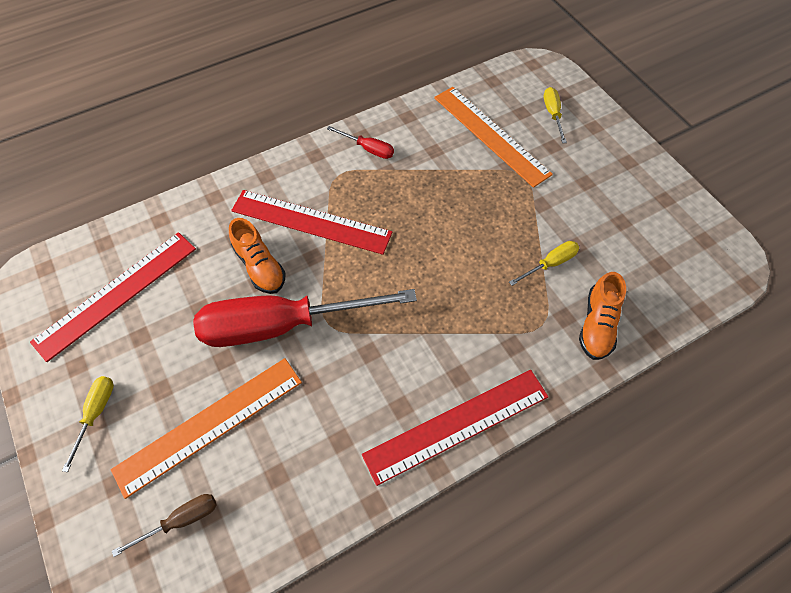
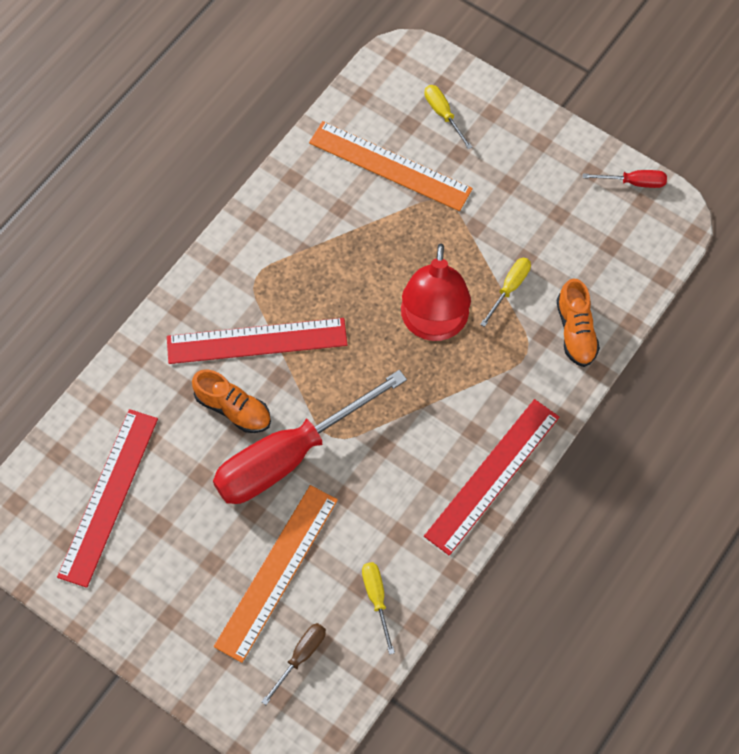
camera: 25 degrees left, 5 degrees up
(96, 413) = (167, 609): yellow screwdriver -> yellow screwdriver (376, 599)
(368, 149) = (270, 234): red screwdriver -> red screwdriver (634, 182)
(466, 267) = (433, 325): none -> red lamp

